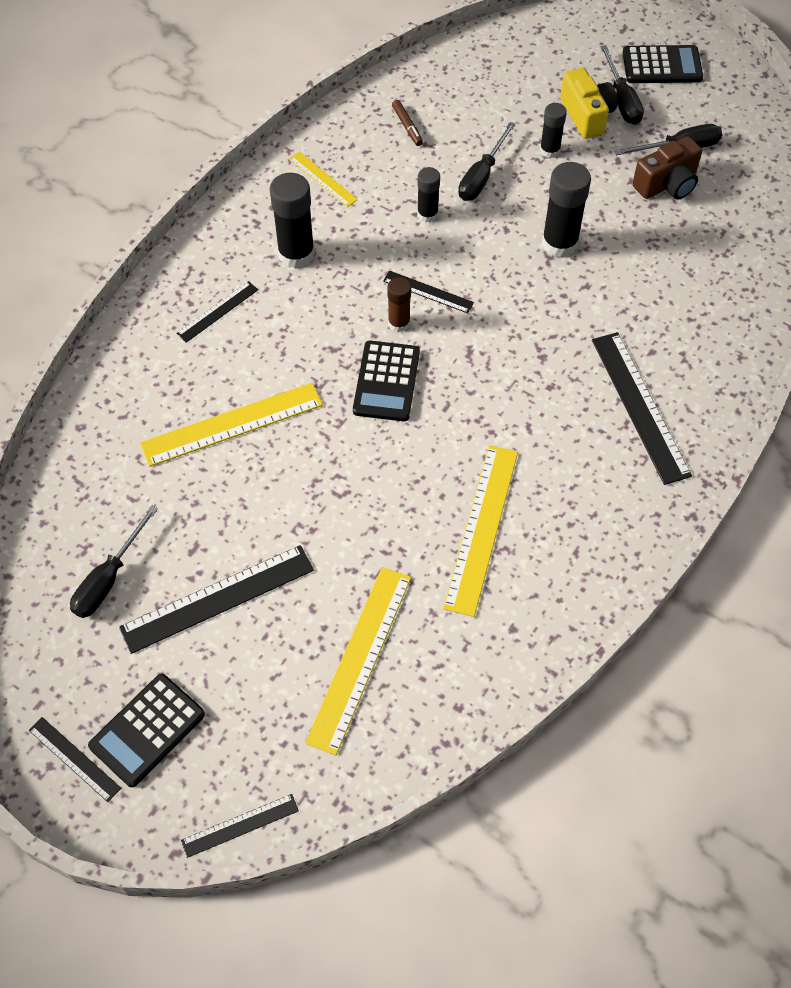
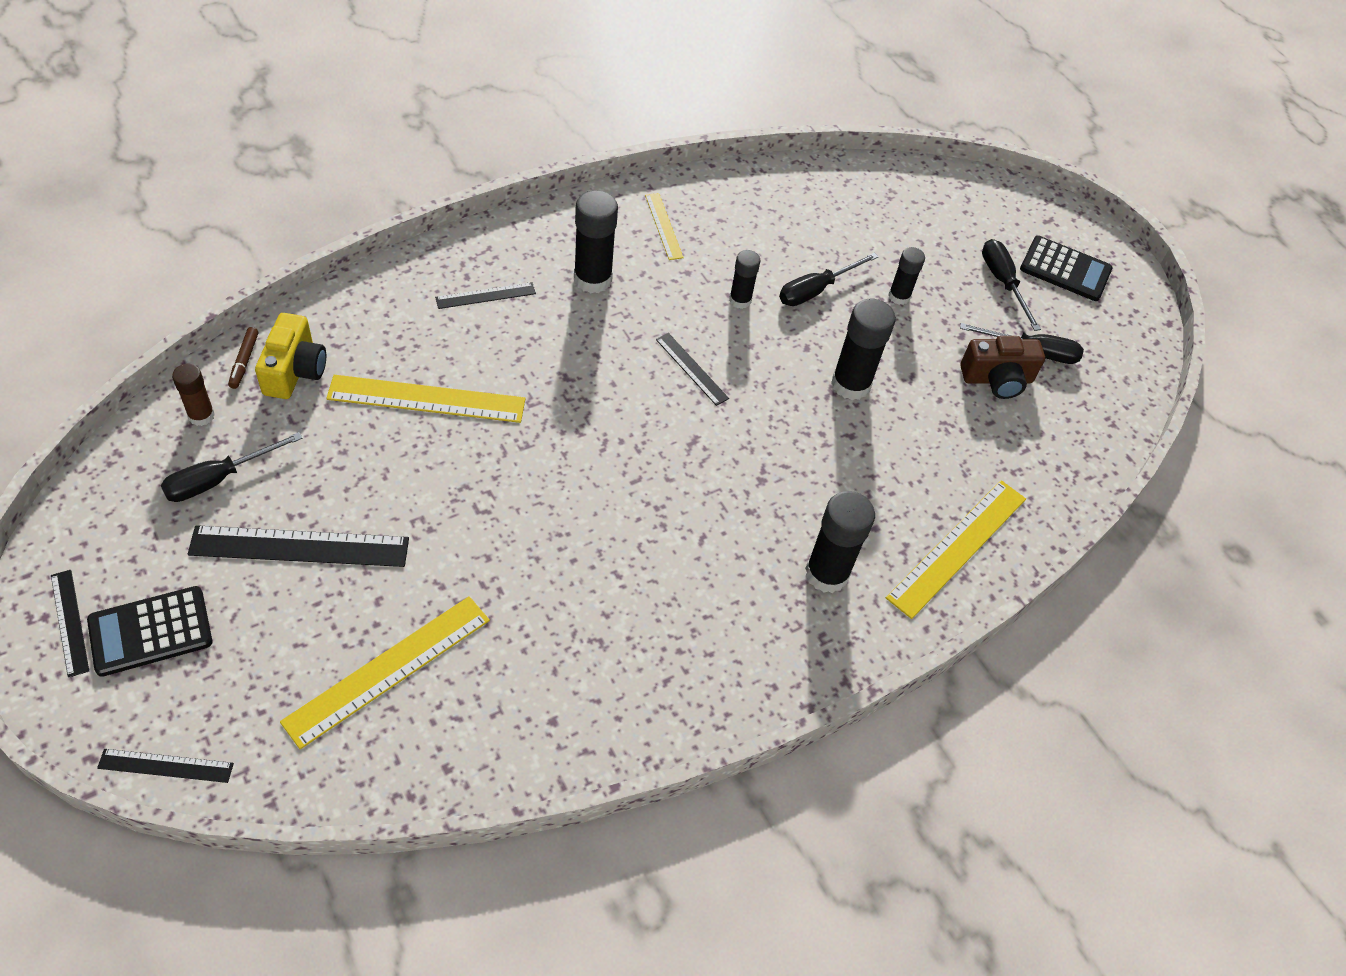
camera: 20 degrees right, 5 degrees down
(386, 381) = (595, 430): black calculator -> none
(399, 323) = (644, 383): brown glue stick -> brown glue stick (201, 415)
(407, 126) = (775, 215): brown marker -> brown marker (244, 361)
(482, 528) = (590, 610): yellow ruler -> yellow ruler (958, 547)
(586, 115) = (958, 281): yellow camera -> yellow camera (294, 371)
(622, 100) = (1003, 283): black screwdriver -> black screwdriver turned 150 degrees clockwise
(639, 406) = (827, 573): black ruler -> black glue stick

